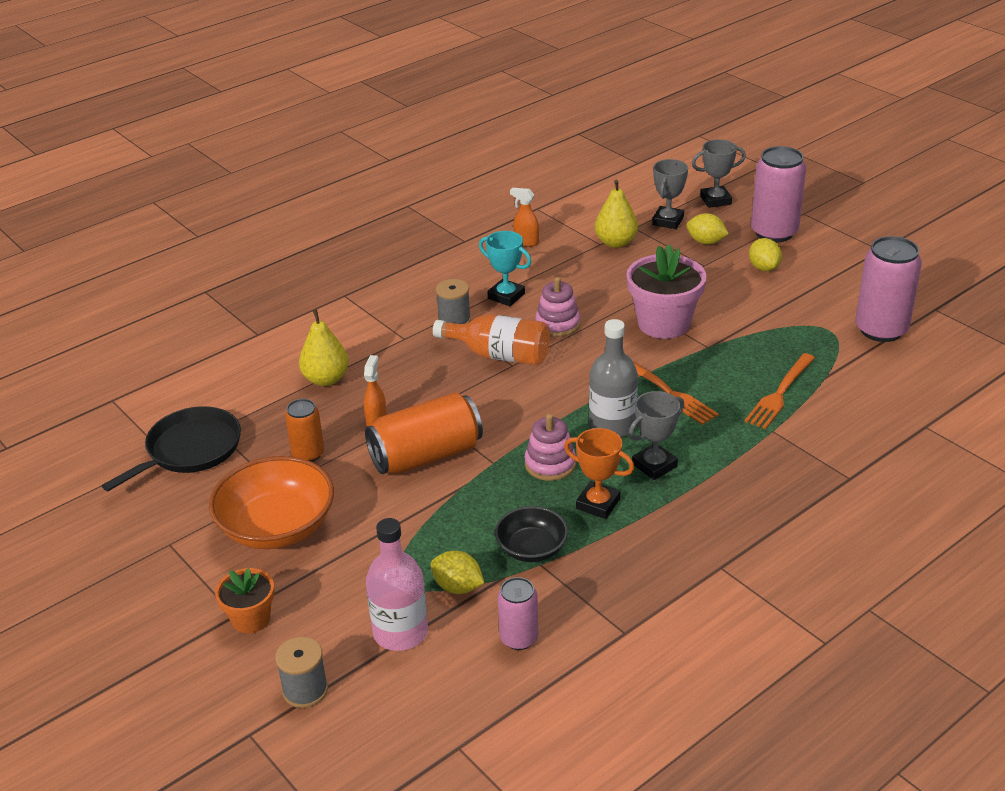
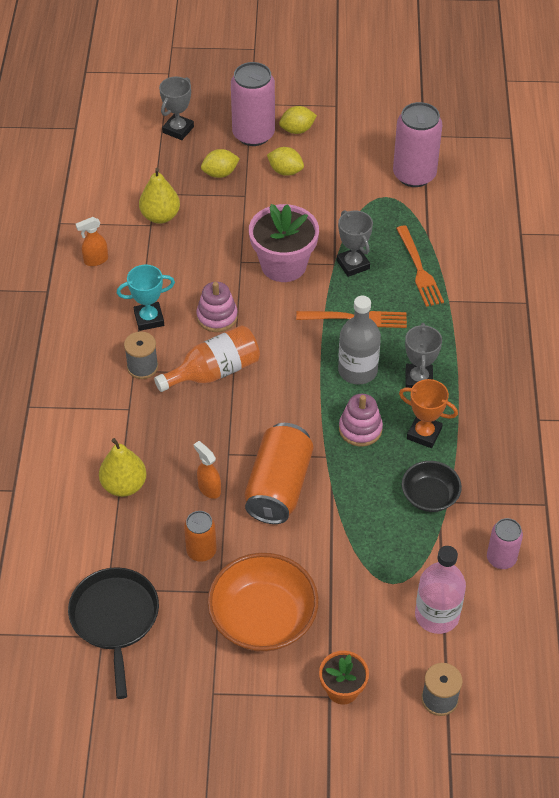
camera: 50 degrees left, 15 degrees up
(458, 587) = (426, 558): yellow lemon -> yellow lemon (297, 130)
(598, 504) = (424, 434): orange trophy -> orange trophy turned 45 degrees clockwise
(668, 221) = (170, 171): grey trophy -> grey trophy (353, 264)

